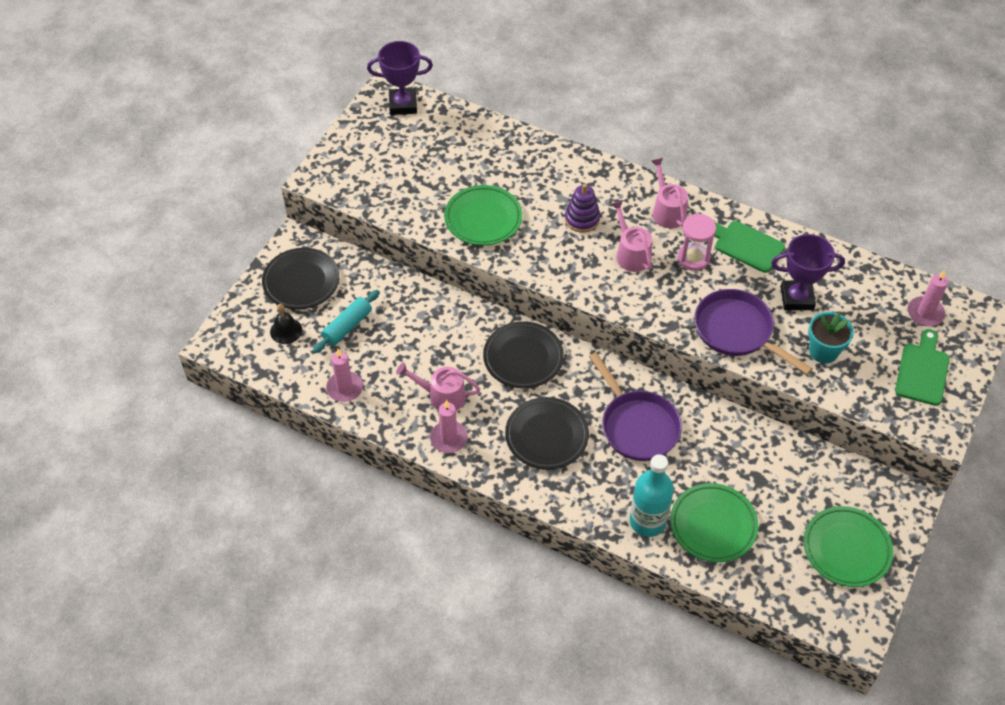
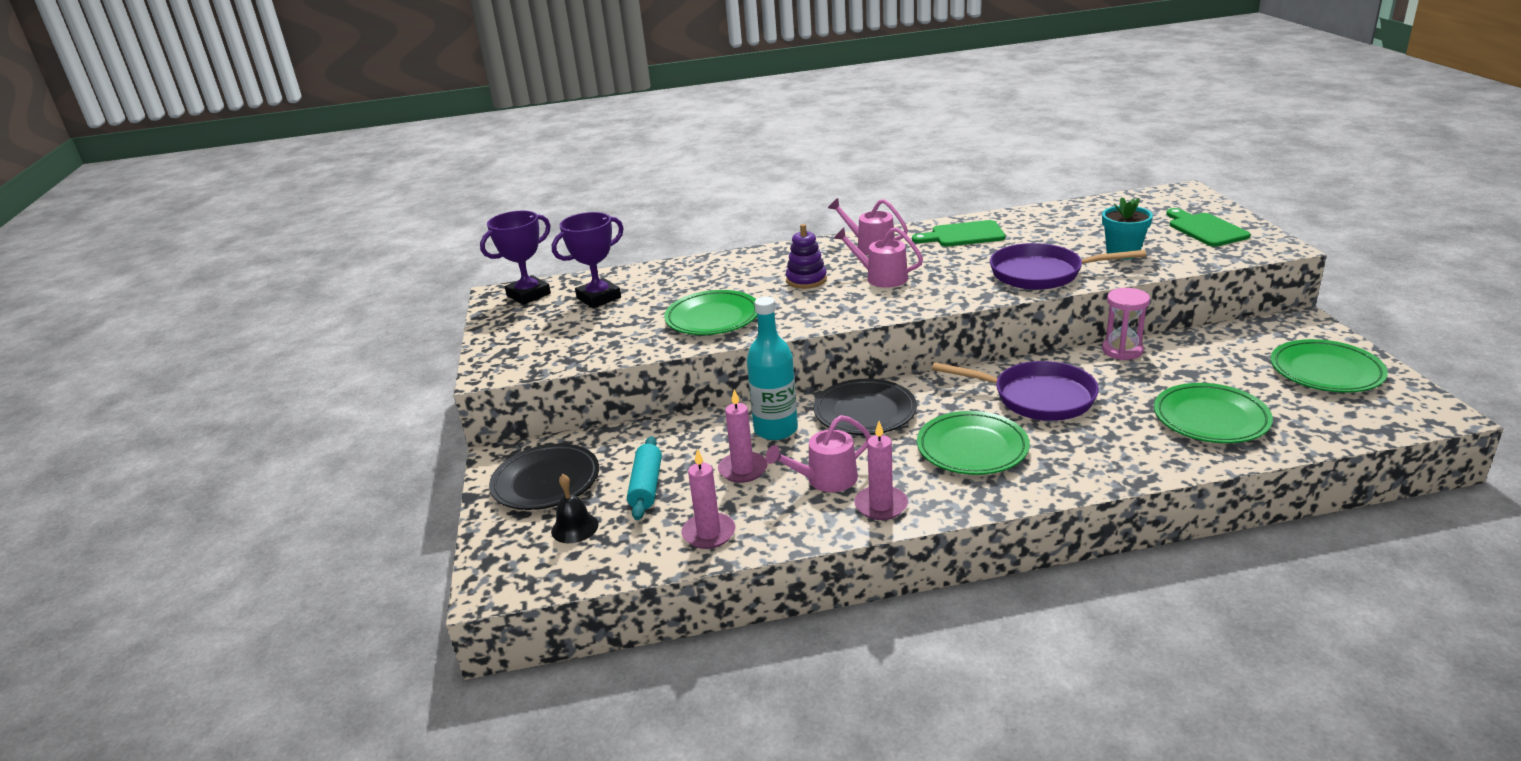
camera: 35 degrees left, 25 degrees down
(546, 436) = (972, 448): black plate -> green plate
(647, 521) = (1157, 449): turquoise bottle -> turquoise bottle (776, 429)
(693, 258) = (936, 257): pink hourglass -> pink hourglass (1122, 350)
(797, 298) = (1051, 240): purple trophy -> purple trophy (598, 298)
(925, 313) = (1149, 207): pink candle -> pink candle (743, 469)

